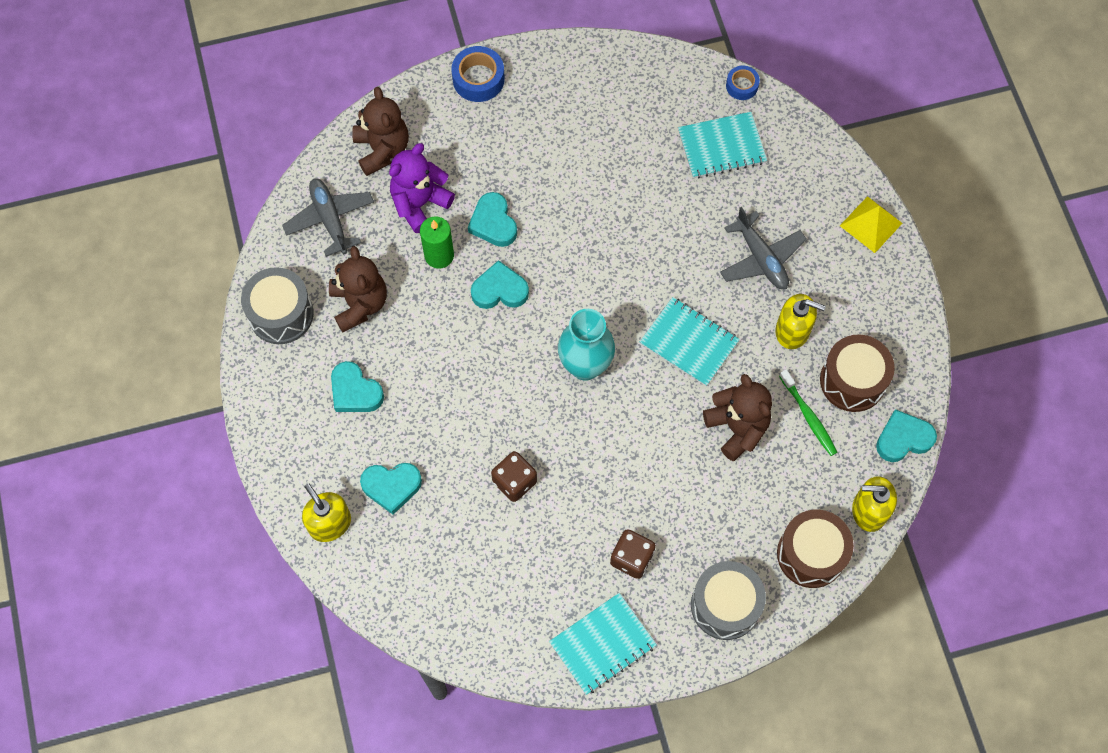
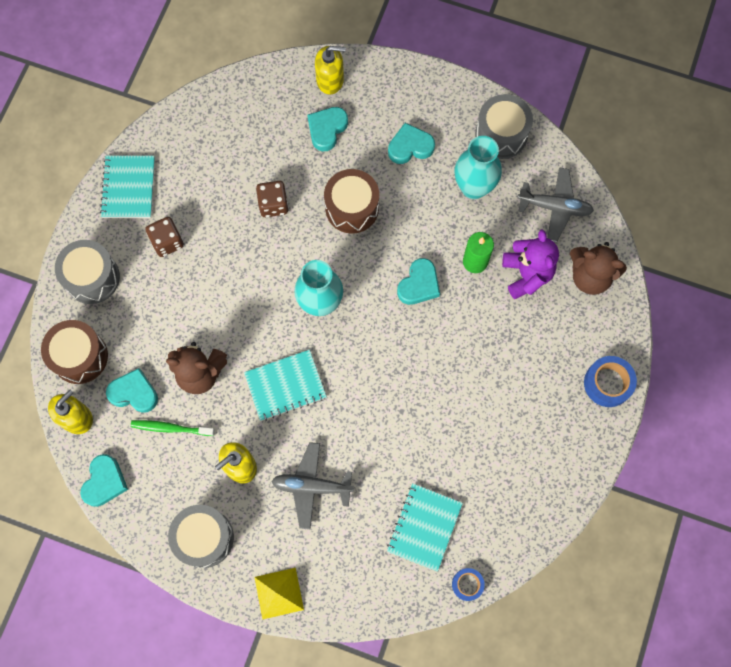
camera: 125 degrees right, 5 degrees up
(359, 304) = (473, 187): brown teddy bear -> turquoise vase
(493, 223) = (475, 314): turquoise heart -> turquoise heart (134, 393)
(852, 381) = (172, 480): brown drum -> brown drum (352, 208)
(878, 316) = (204, 538): none -> grey drum

